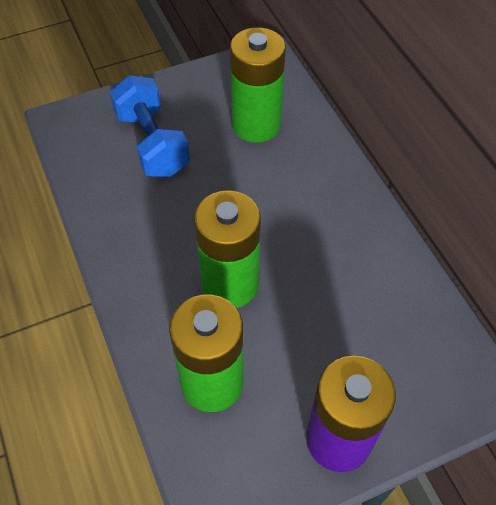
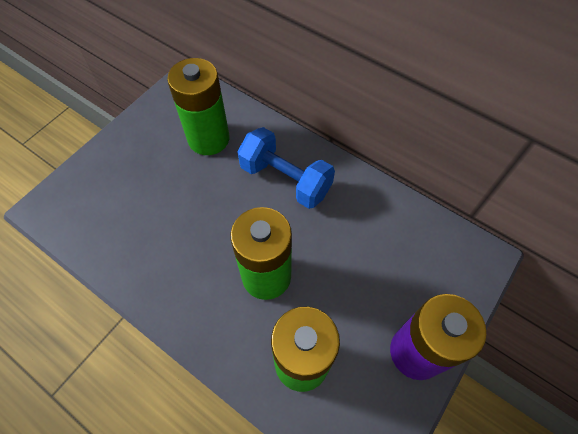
camera: 30 degrees left, 5 degrees up
(152, 143) = (135, 192): blue dumbbell -> blue dumbbell (285, 179)

